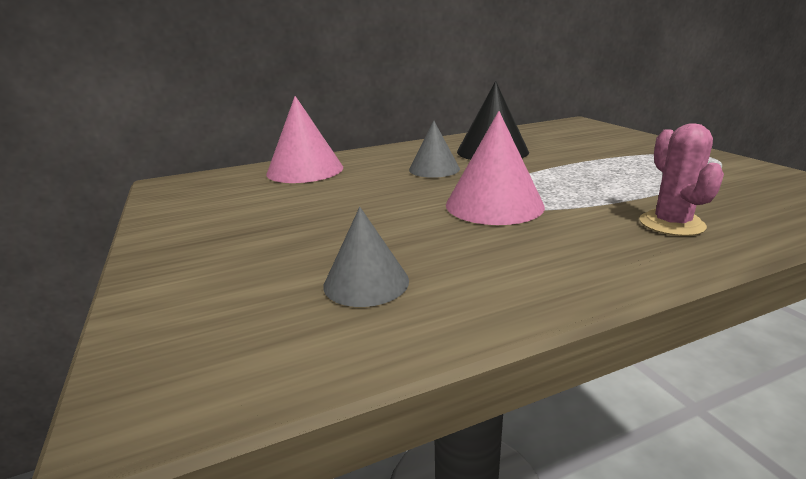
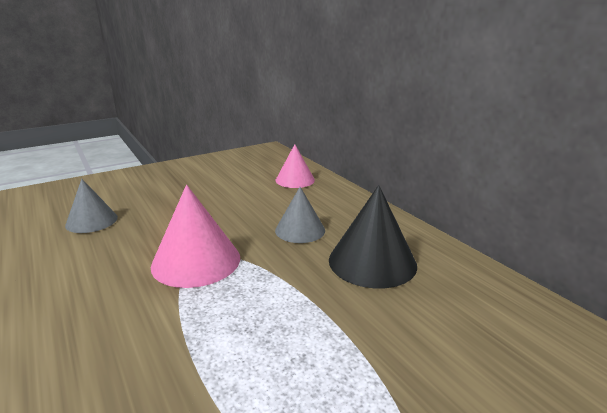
camera: 80 degrees right, 0 degrees up
(305, 170) = (295, 180): pink cone -> pink cone, size x0.65
(671, 224) = (107, 367): pink cactus -> none

